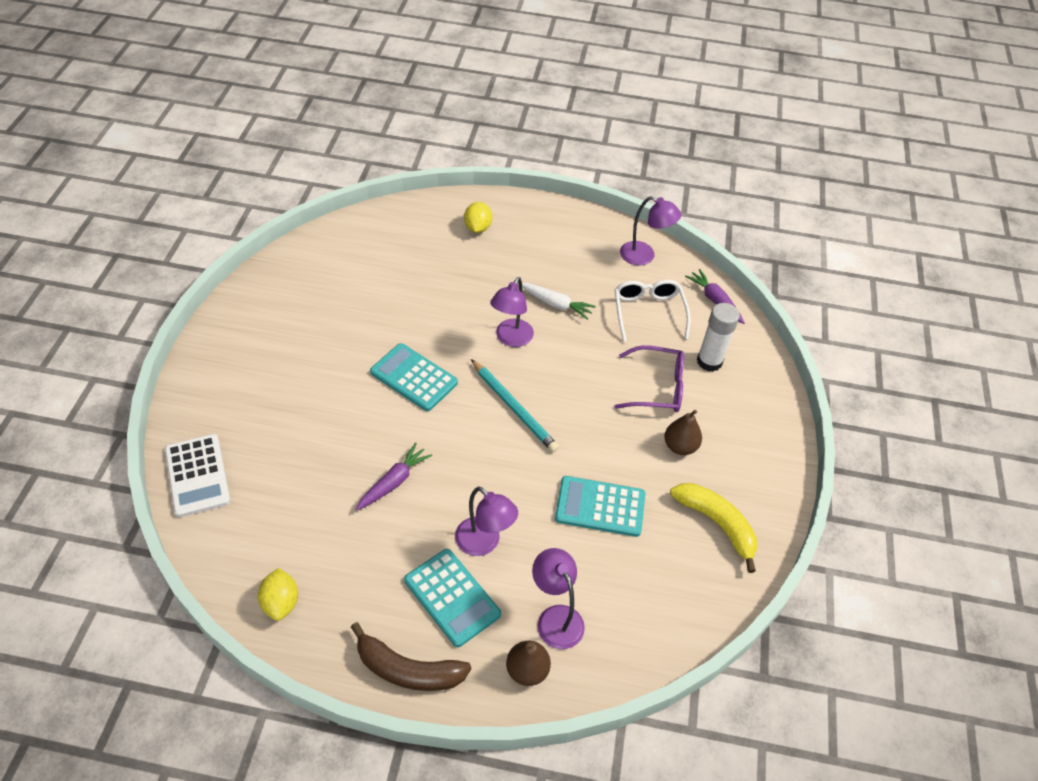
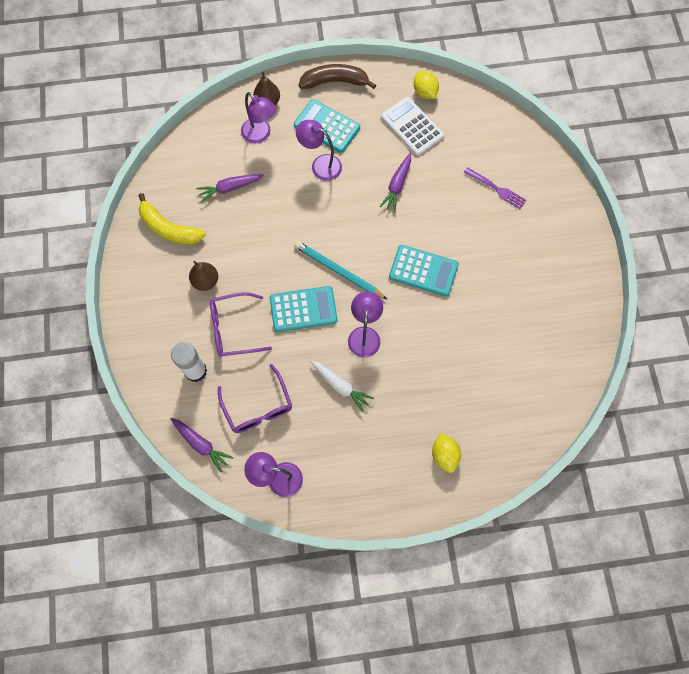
camera: 165 degrees right, 20 degrees up
(197, 475) = (524, 147): white calculator -> white calculator (412, 126)
(270, 437) = (496, 189): none -> purple fork
(555, 304) = (340, 386): white carrot -> white carrot turned 150 degrees counterclockwise
(600, 506) = (252, 214): turquoise calculator -> turquoise calculator (303, 309)
(622, 552) = (230, 188): none -> purple carrot
(648, 312) = (258, 407): white glasses -> purple glasses

